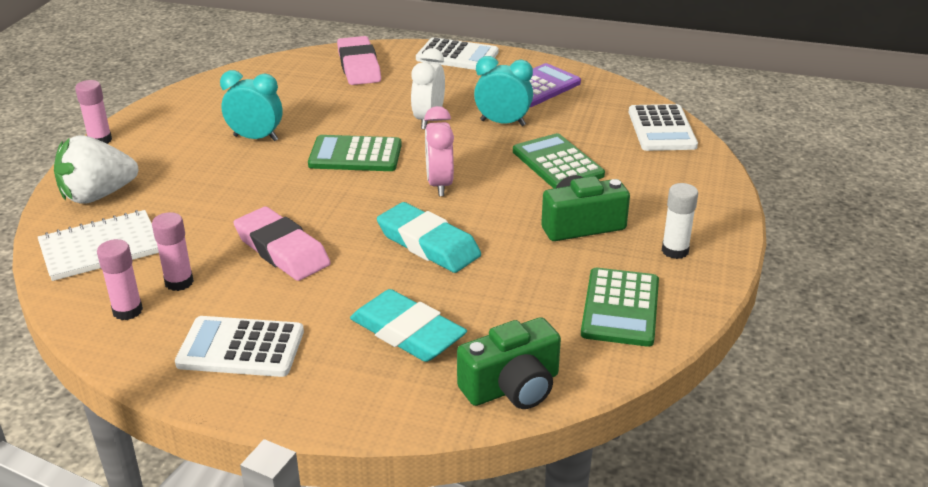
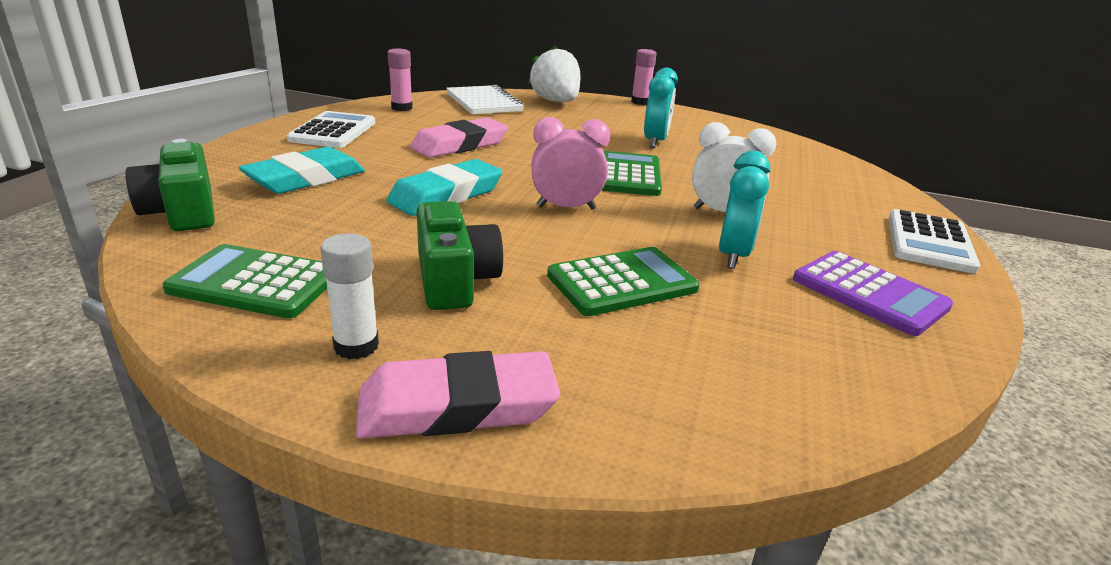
camera: 90 degrees right, 5 degrees down
(179, 282) = (429, 118): pink glue stick -> none
(358, 66) = (844, 186): pink eraser -> pink eraser (457, 405)
(661, 129) = (769, 403): white calculator -> none

